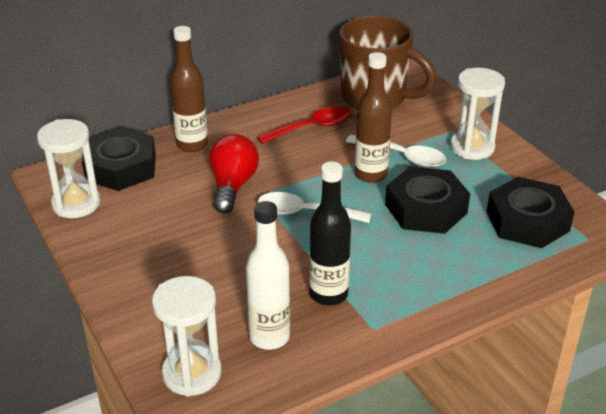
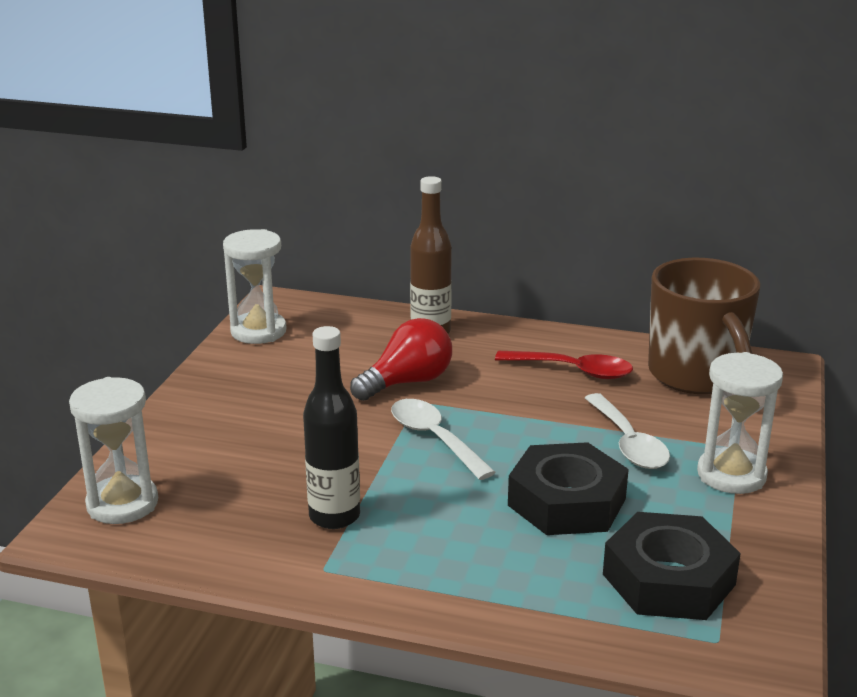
camera: 45 degrees right, 10 degrees down
(121, 167) = (339, 321): black nut -> none
(269, 337) = (225, 517): white bottle -> none
(370, 174) = (562, 441): brown bottle -> none

